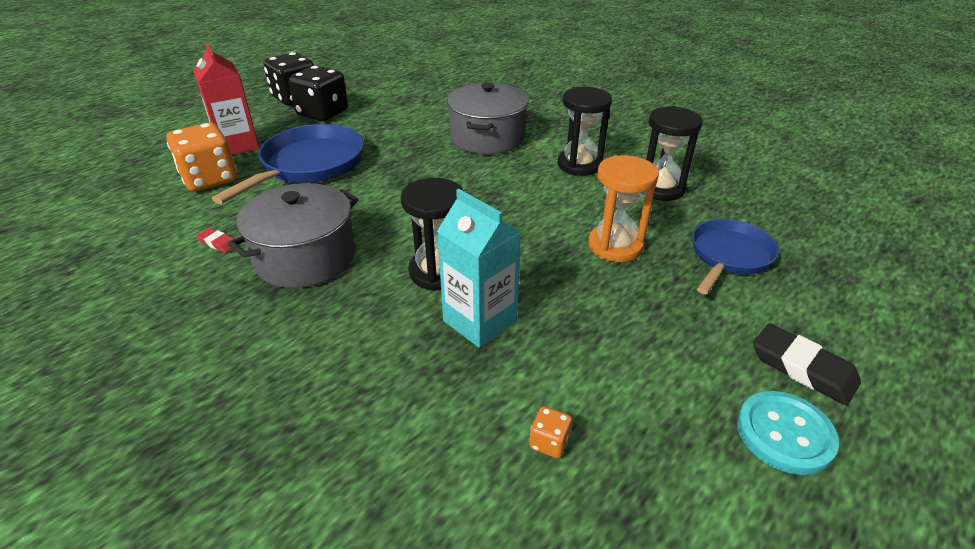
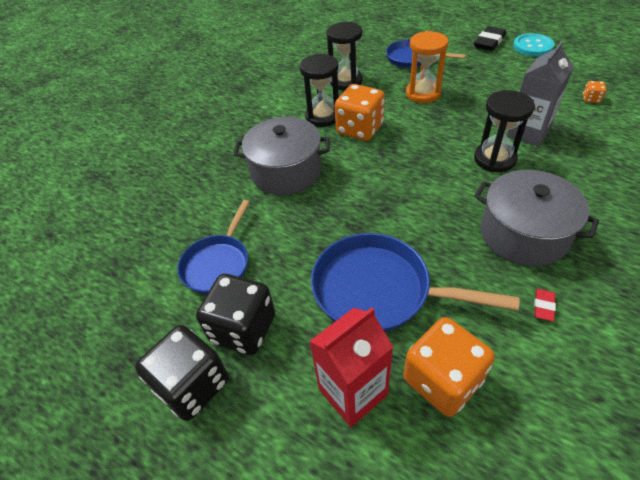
camera: 95 degrees left, 10 degrees up
(390, 106) = (218, 264): none -> blue pan
(479, 321) = (528, 133): turquoise carton -> grey carton
(544, 185) = (360, 129): none -> orange dice

